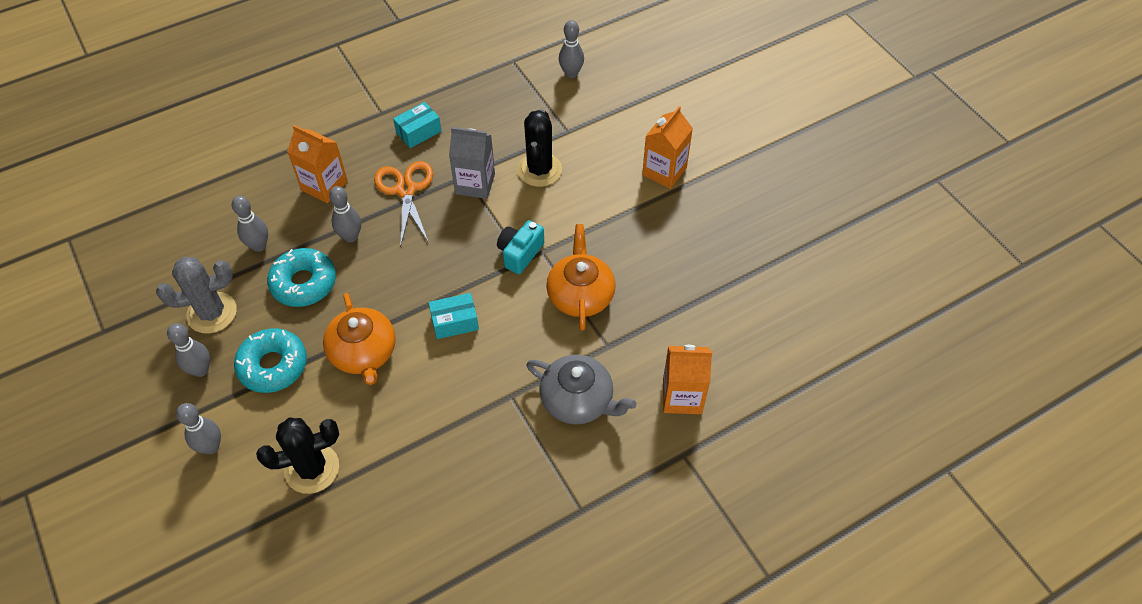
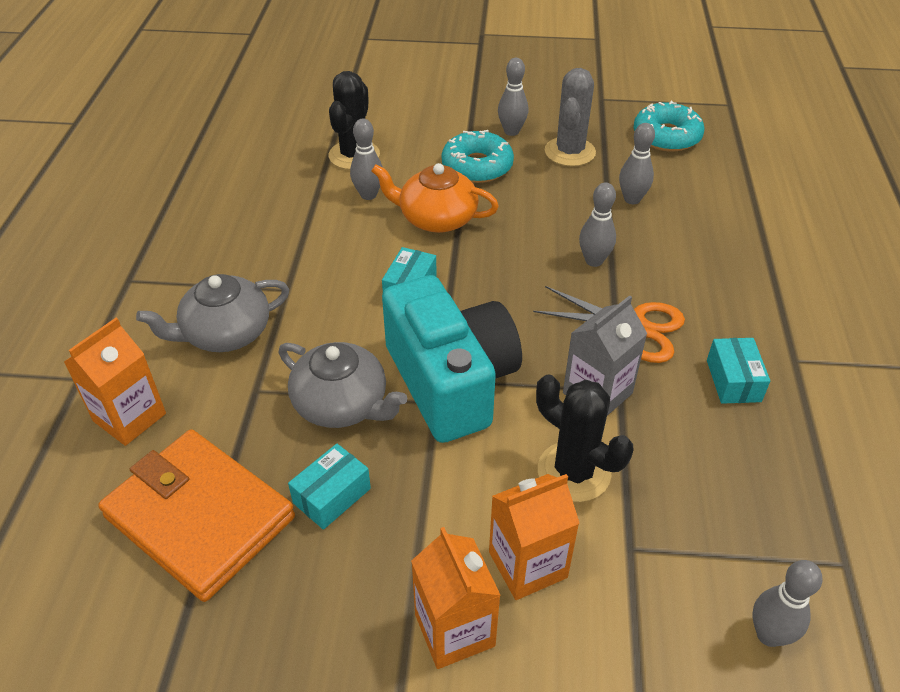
camera: 125 degrees right, 10 degrees down
(211, 447) = (430, 117): grey bowling pin -> grey bowling pin (368, 195)
(304, 283) = (557, 211): turquoise donut -> turquoise donut (666, 136)
(324, 186) = (688, 268): orange carton -> orange carton (527, 564)
(520, 253) = (451, 381): turquoise camera -> turquoise camera, size x2.14
(580, 295) = (342, 404): orange teapot -> grey teapot
(641, 259) = (332, 496): none -> turquoise box
(705, 307) = (199, 517): none -> orange wallet

